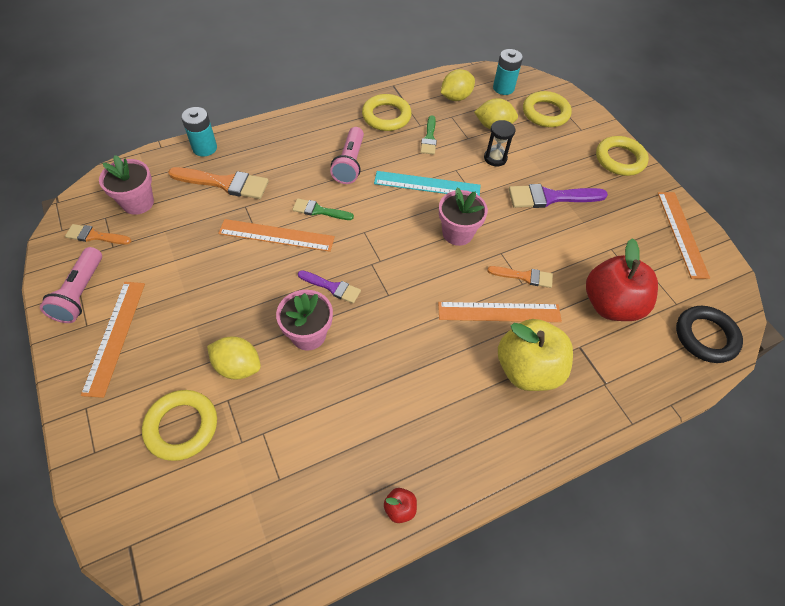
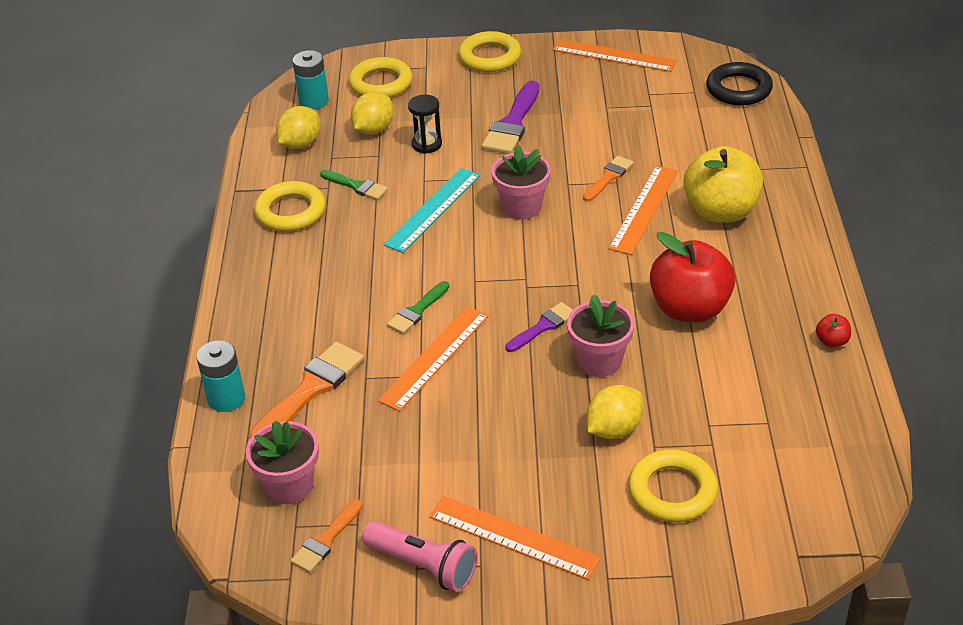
camera: 60 degrees left, 15 degrees down
(350, 164) = (354, 265): pink flashlight -> none
(455, 97) = (300, 144): yellow lemon -> yellow lemon turned 45 degrees clockwise
(610, 304) = (674, 132): red apple -> red apple (690, 309)

